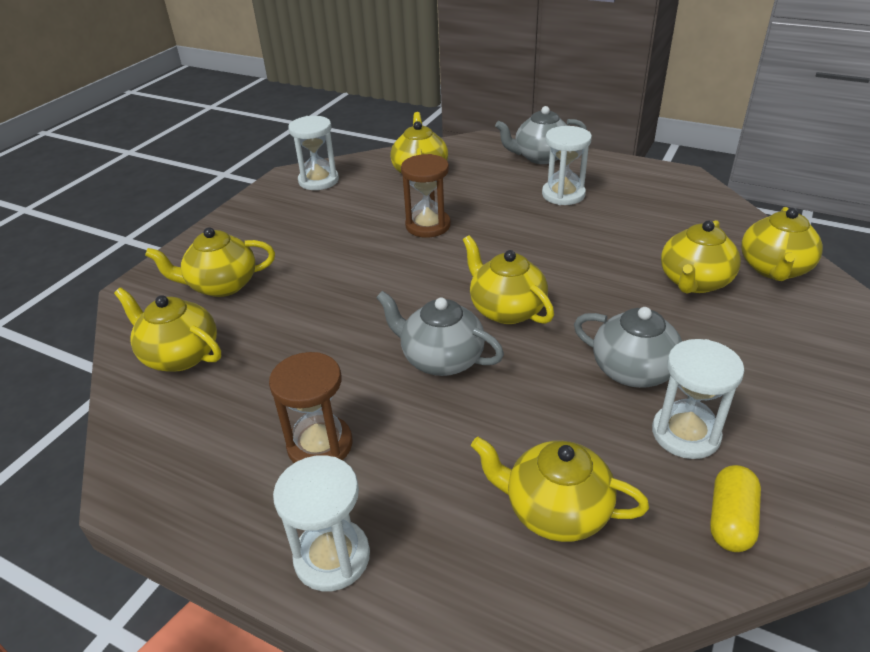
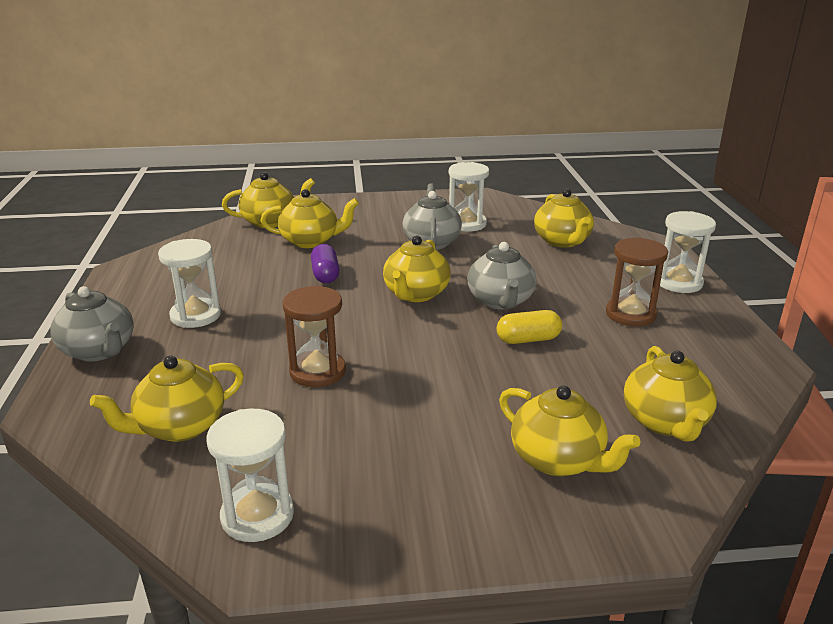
camera: 125 degrees left, 10 degrees down
(595, 269) = (325, 275): none -> purple capsule
(730, 520) = (509, 209): yellow capsule -> yellow capsule (528, 339)

